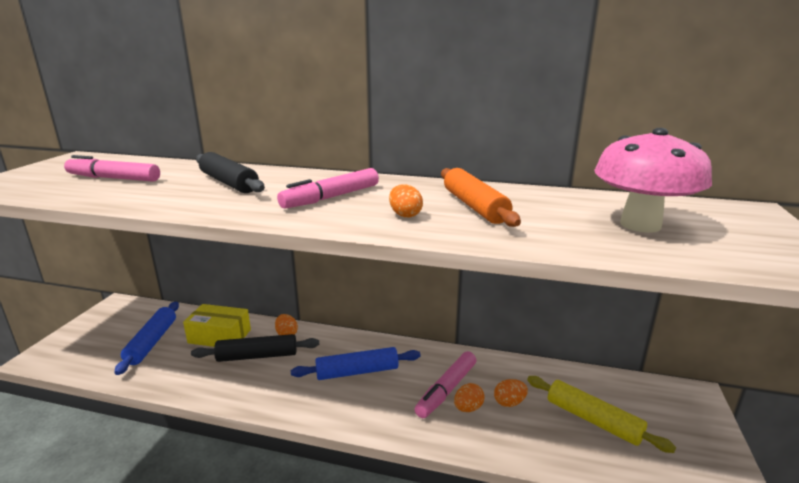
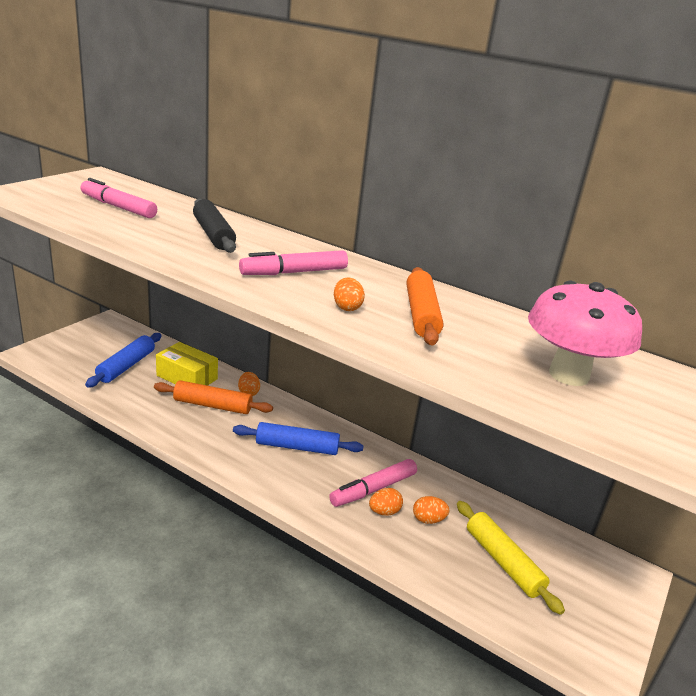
camera: 15 degrees right, 5 degrees up
(257, 356) = (213, 405): black rolling pin -> orange rolling pin

